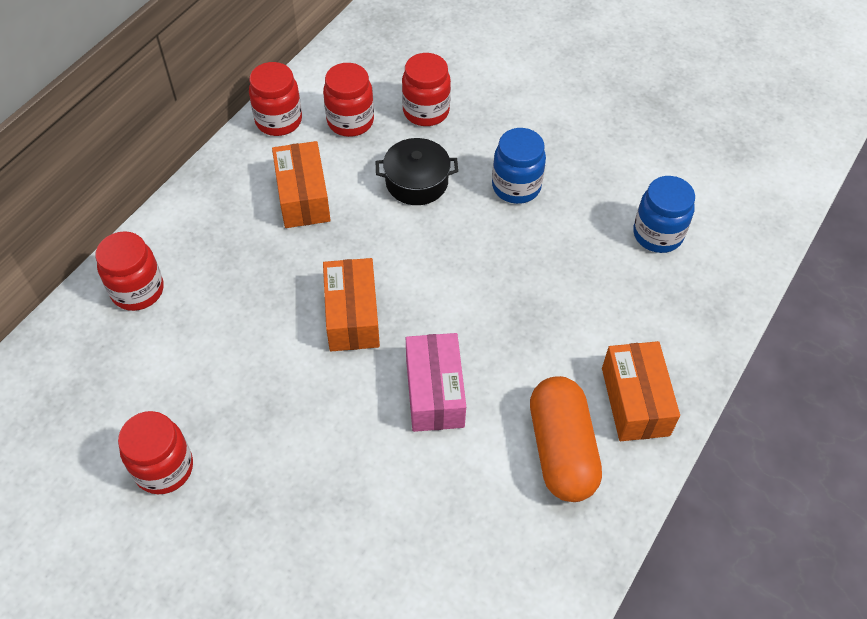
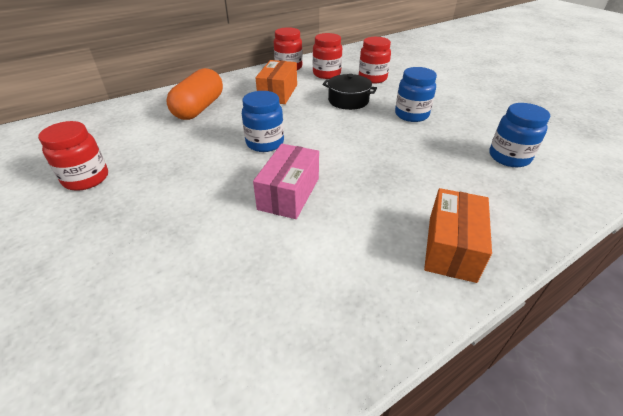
camera: 25 degrees right, 15 degrees down
(138, 290) = (158, 105): red jar -> none
(352, 316) = (265, 143): orange box -> blue jar
(561, 450) = (367, 259): orange capsule -> orange capsule (199, 108)

